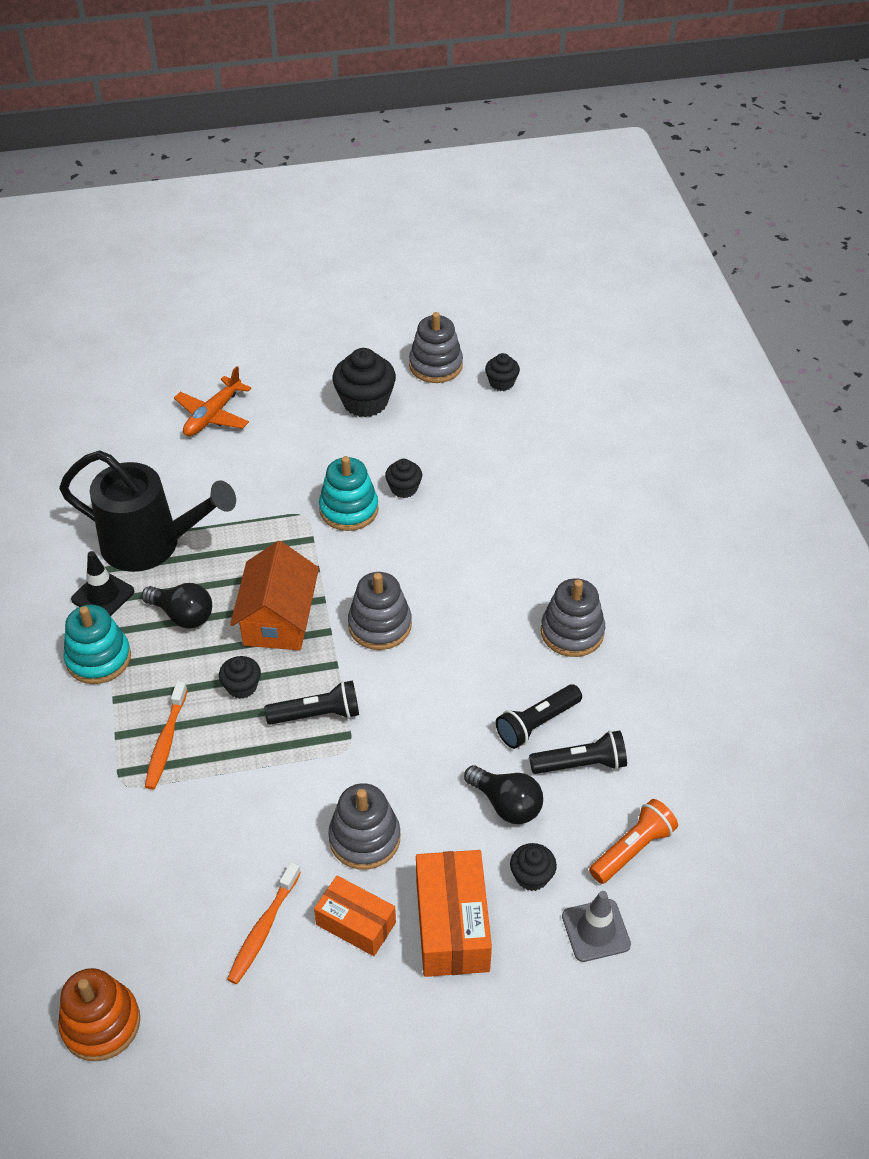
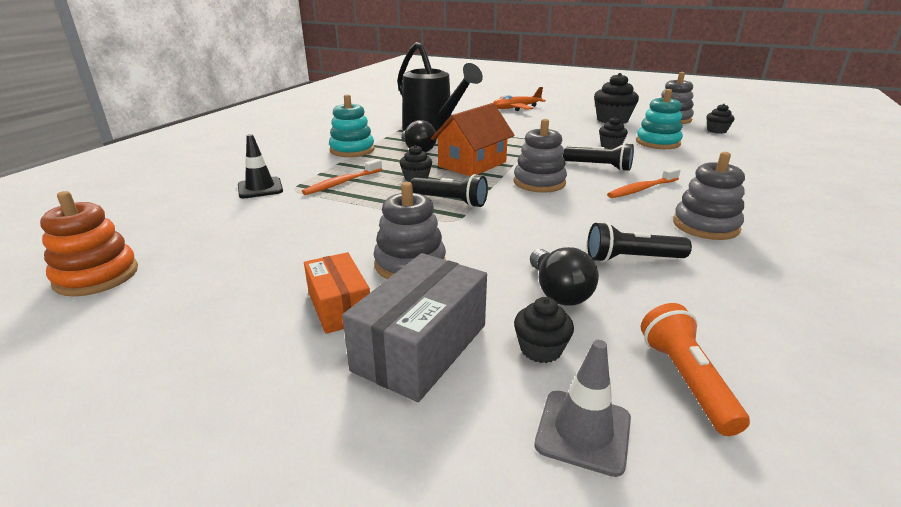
camera: 35 degrees right, 20 degrees down
(103, 595) = (385, 135): black traffic cone -> black traffic cone (260, 188)
(263, 929) = (270, 278): orange toothbrush -> orange toothbrush (642, 189)
(349, 509) = (564, 144): turquoise stacking toy -> turquoise stacking toy (657, 143)
(452, 925) = (420, 347): orange box -> grey box
(581, 764) = (661, 296): black flashlight -> black flashlight (599, 167)
(632, 849) = (686, 380): orange flashlight -> orange flashlight turned 90 degrees counterclockwise

